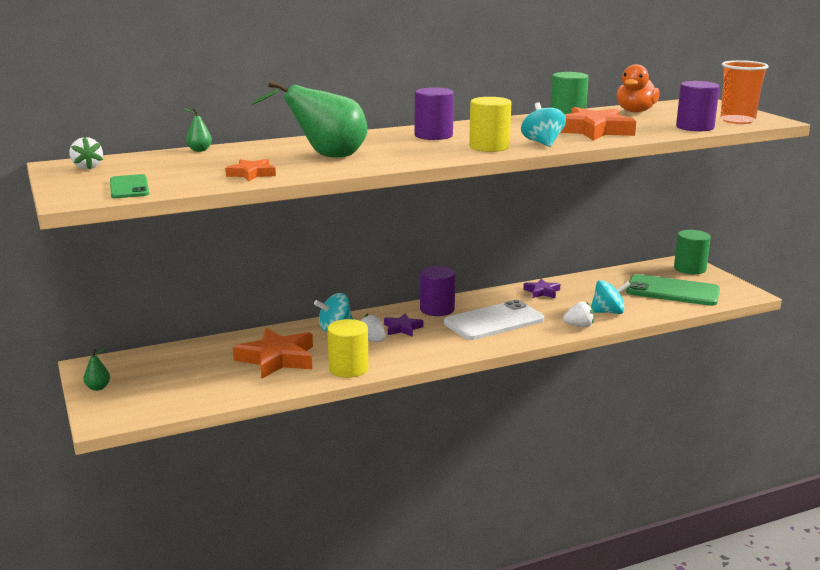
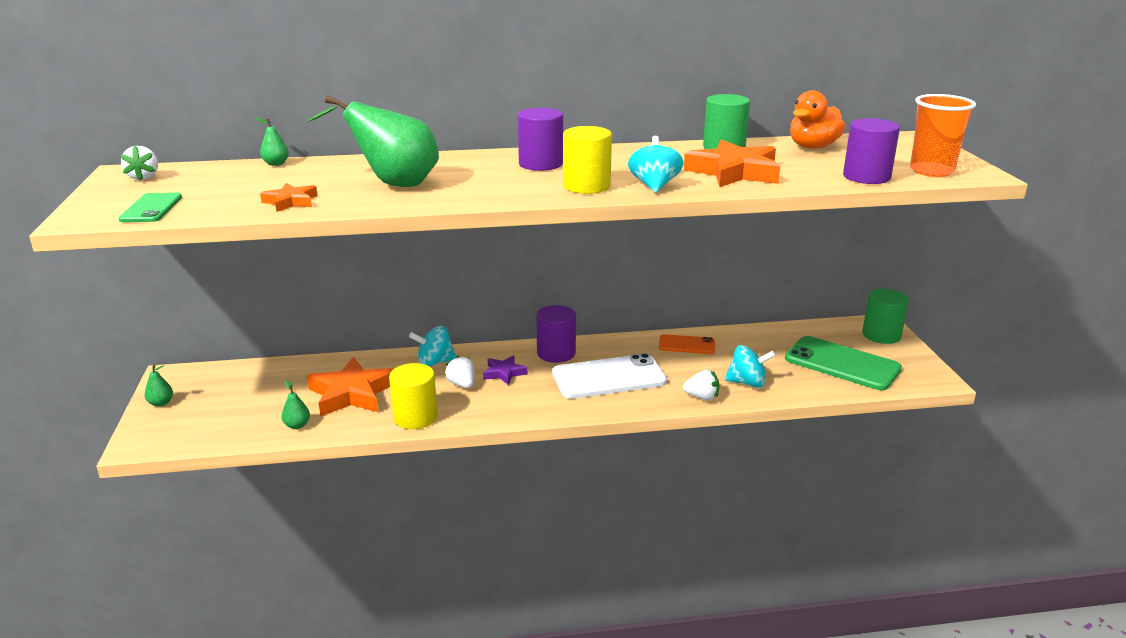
camera: 15 degrees right, 5 degrees up
(245, 388) = (297, 425): none -> green pear
(542, 292) = (686, 345): purple star -> orange phone

